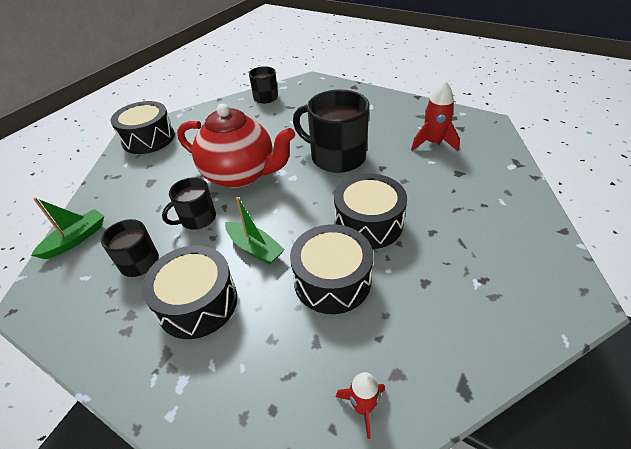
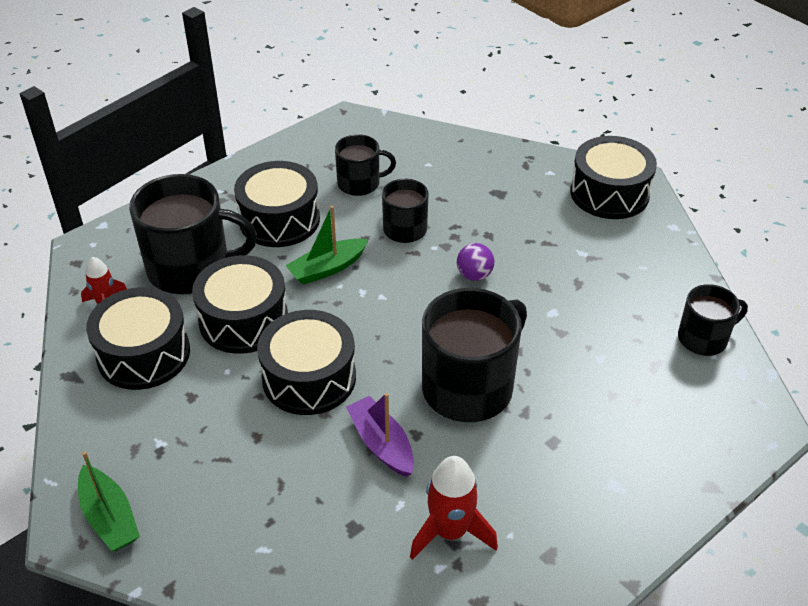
camera: 105 degrees right, 0 degrees up
(76, 239) = (420, 140): green boat -> green boat (109, 517)
(240, 175) = (474, 275): red teapot -> purple ball
(283, 349) = (191, 268): none -> black mug
(398, 178) = (381, 444): none -> purple boat
(404, 337) = (143, 354): none -> black drum

